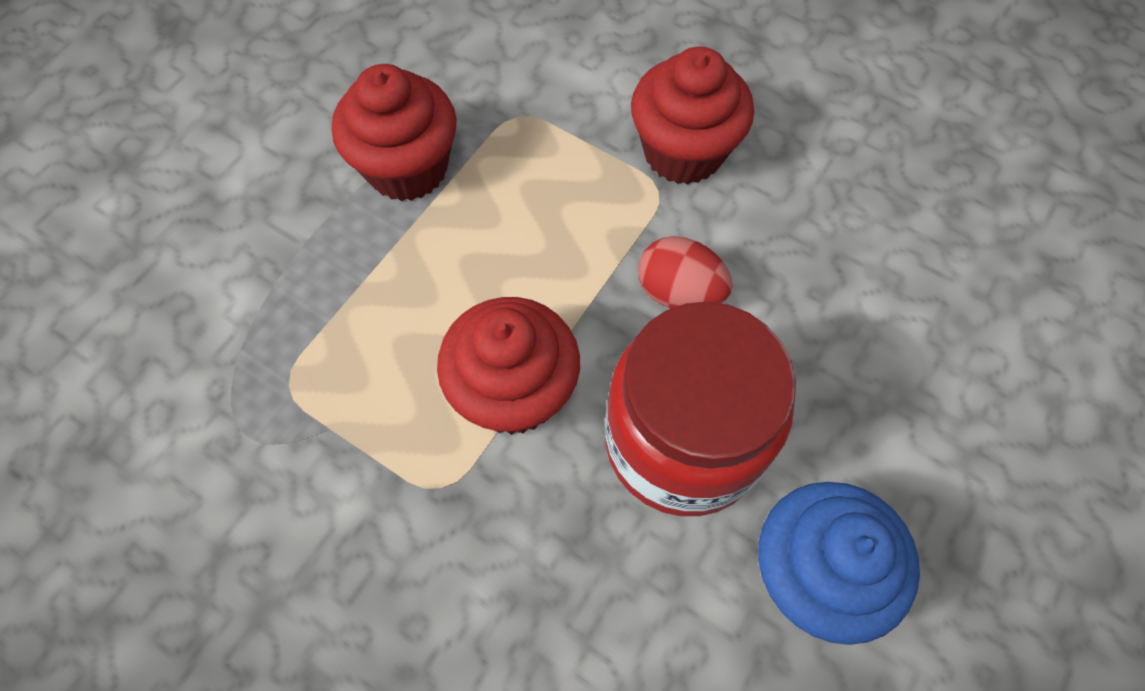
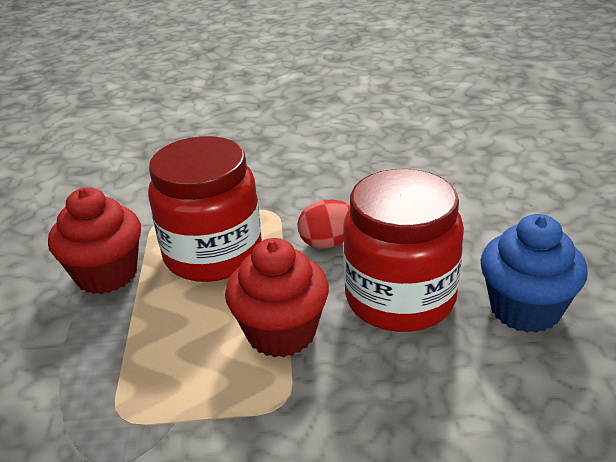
camera: 35 degrees left, 30 degrees down
(536, 215) = (213, 254): none -> red jar
(683, 152) = (270, 192): red cupcake -> none

